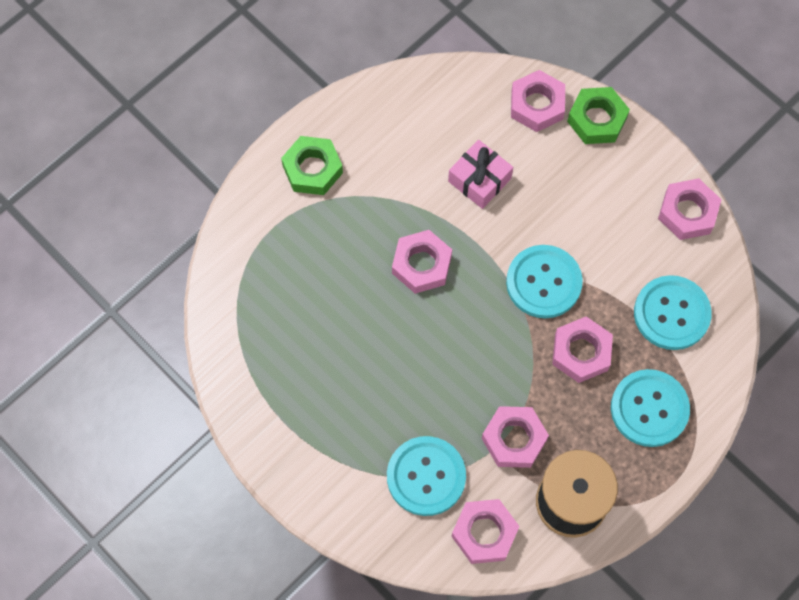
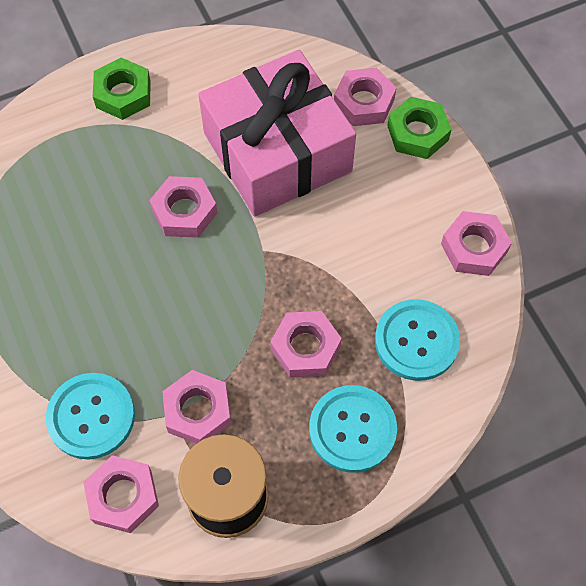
camera: 20 degrees right, 5 degrees down
(479, 180) = (277, 152): pink gift -> pink gift, size x2.35
(543, 282) = (297, 267): turquoise button -> none

